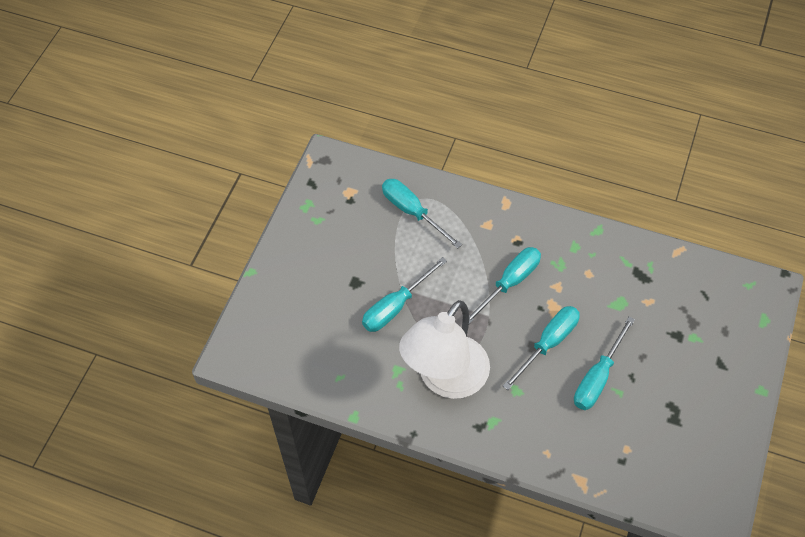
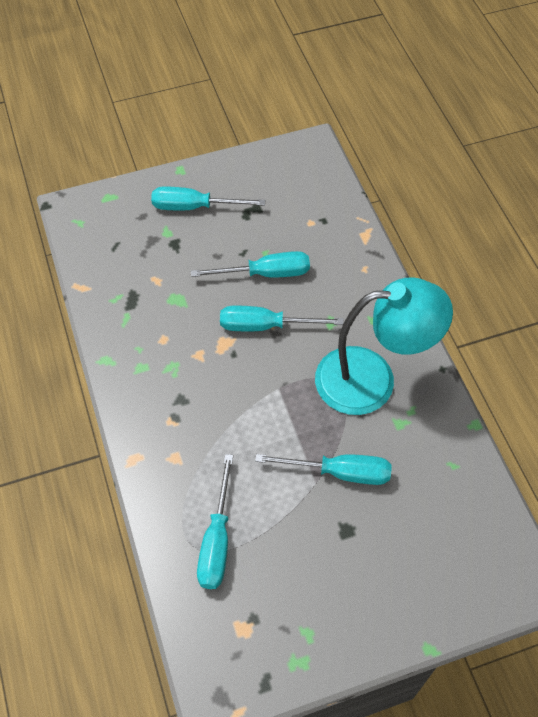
camera: 130 degrees left, 0 degrees up
(445, 379) = (372, 379): white lamp -> turquoise lamp
(510, 283) = (228, 394): turquoise screwdriver -> turquoise screwdriver (194, 207)

